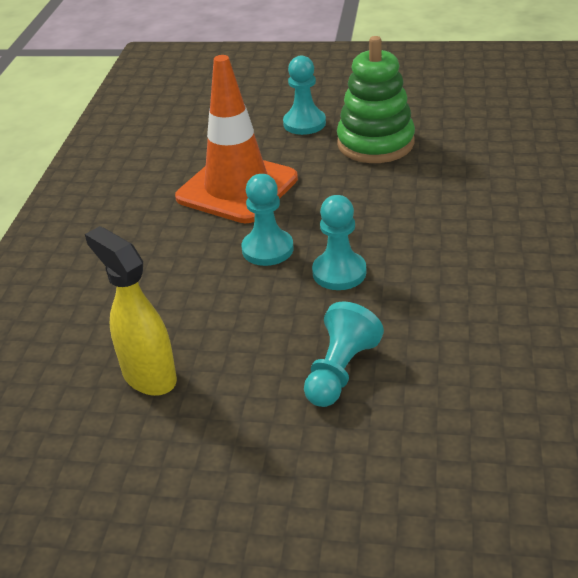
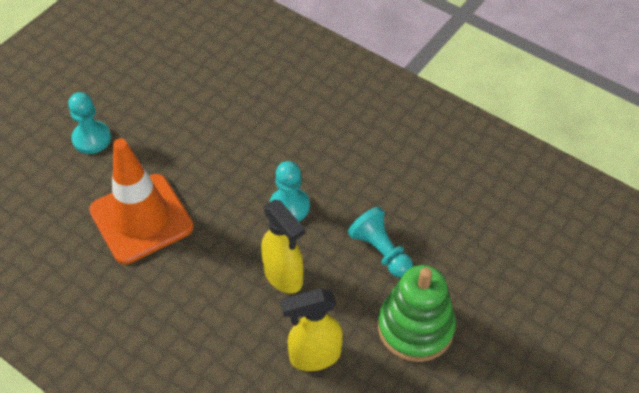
camera: 65 degrees left, 15 degrees up
(240, 308) = (283, 276): none -> yellow spray bottle
(267, 249) = (232, 233): turquoise pawn -> none
(375, 143) = (160, 113): green stacking toy -> green stacking toy (415, 327)

